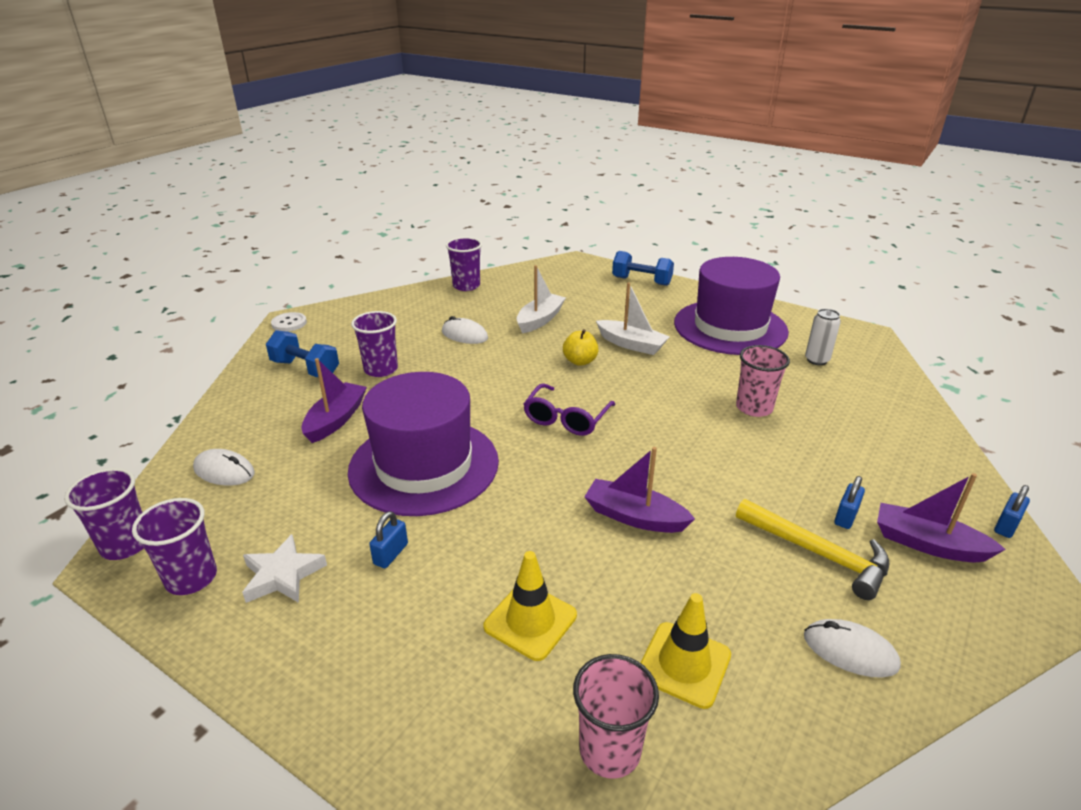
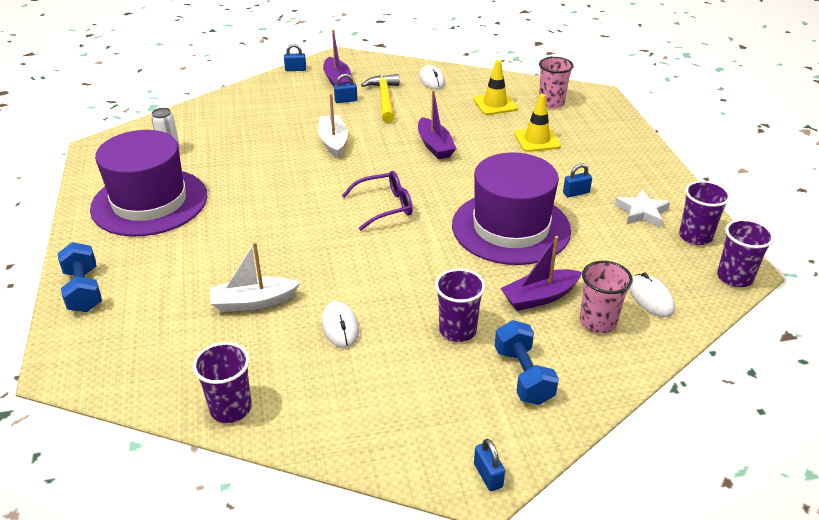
camera: 135 degrees left, 5 degrees up
(289, 323) = (488, 475): white button -> blue padlock
(580, 361) = (301, 240): yellow apple -> none
(631, 344) = (241, 231): white boat -> white boat (333, 142)
(754, 408) = (272, 152): pink cup -> pink cup (598, 322)

